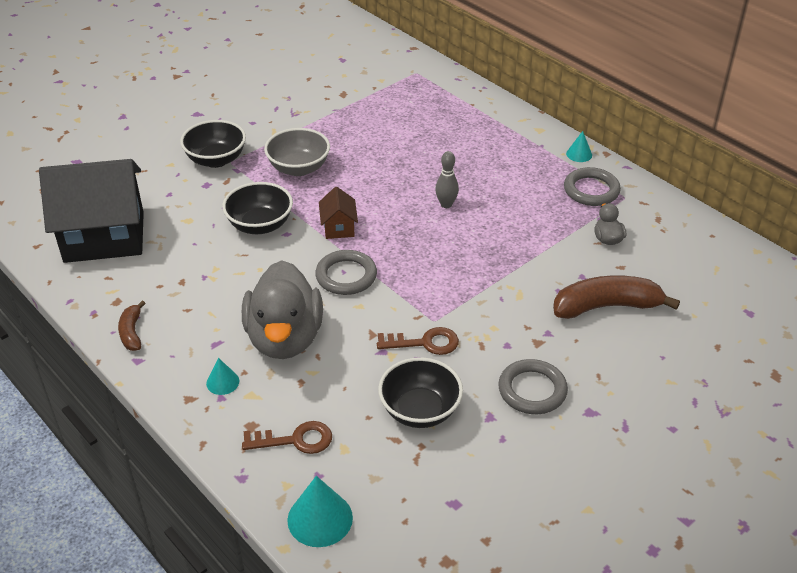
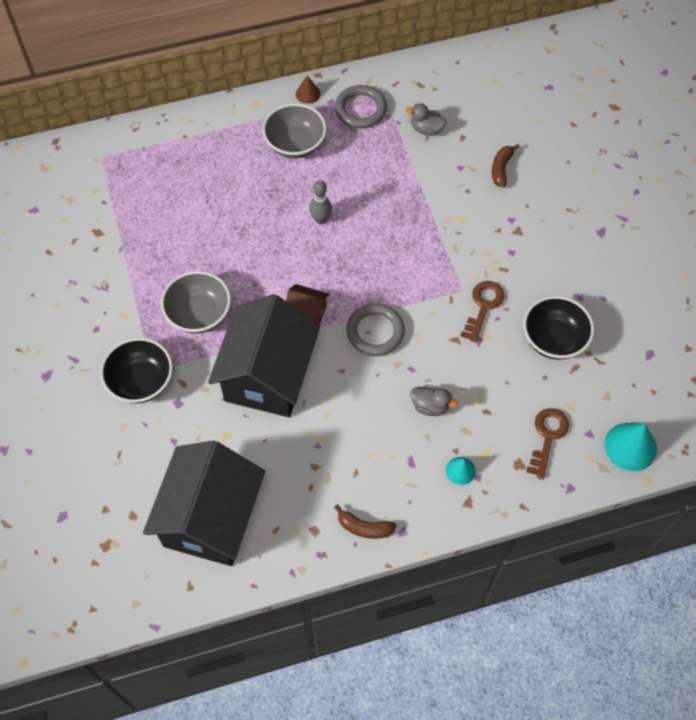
camera: 65 degrees left, 20 degrees up
(260, 225) = (268, 376): black bowl -> black house
(285, 338) = (430, 406): grey duck -> grey duck, size x0.42
(516, 164) = (295, 144): none -> grey bowl
(532, 390) = (565, 257): grey ring -> none
(579, 154) = (308, 94): turquoise cone -> brown cone
(606, 306) = (501, 169): brown banana -> brown banana, size x0.52

